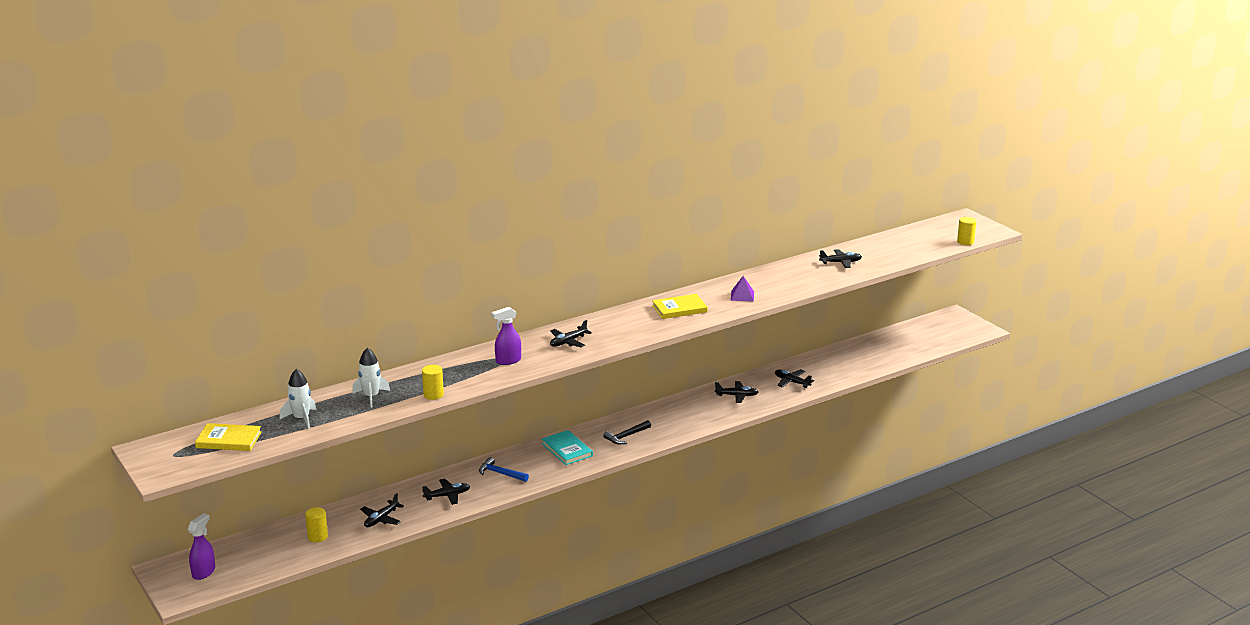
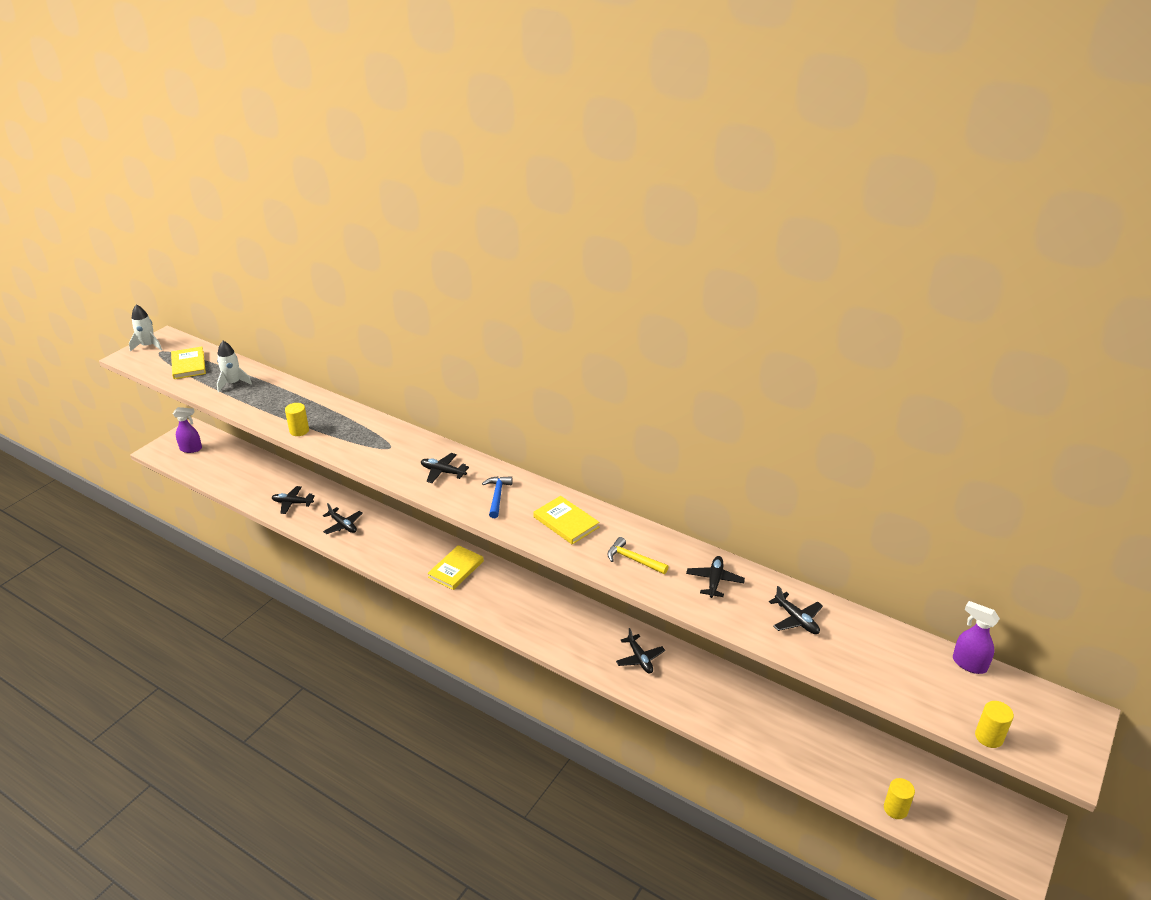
camera: 65 degrees right, 10 degrees up
(317, 537) = (255, 481): yellow cylinder -> yellow cylinder (895, 809)
(371, 397) = (283, 402): white rocket -> white rocket (148, 346)
(500, 473) = (393, 542): blue hammer -> blue hammer (497, 496)
(508, 361) = (384, 449): purple spray bottle -> purple spray bottle (968, 664)
(567, 450) = (456, 569): turquoise book -> yellow book
(626, 436) = (503, 601): black hammer -> none
(742, 296) = (633, 559): purple pyramid -> yellow hammer
(792, 382) = (704, 697): black plane -> black plane (714, 581)

